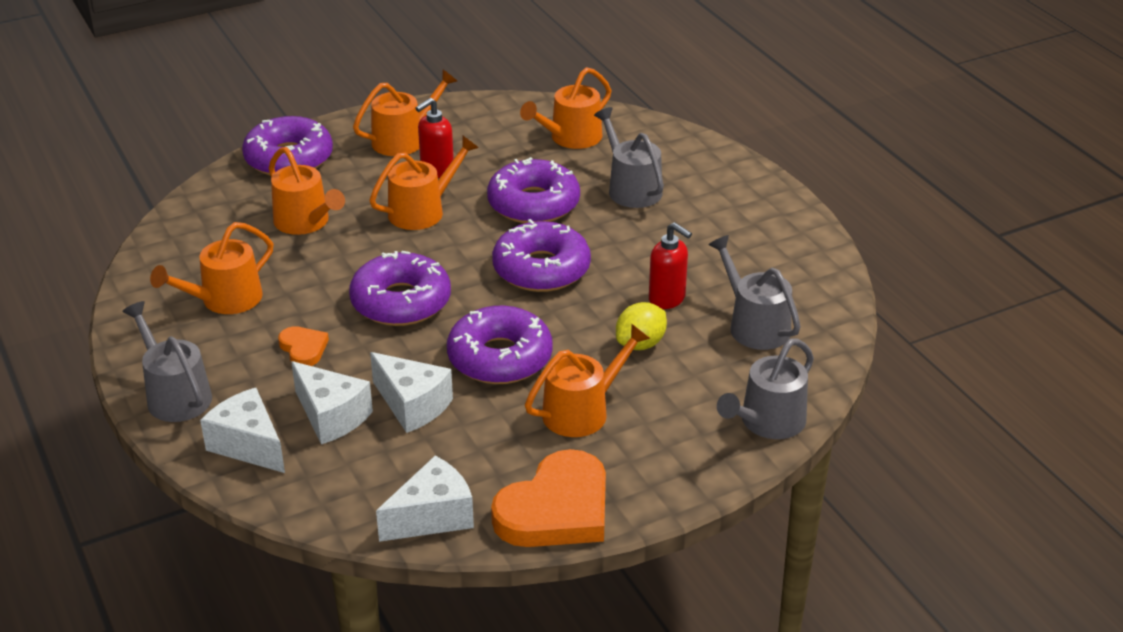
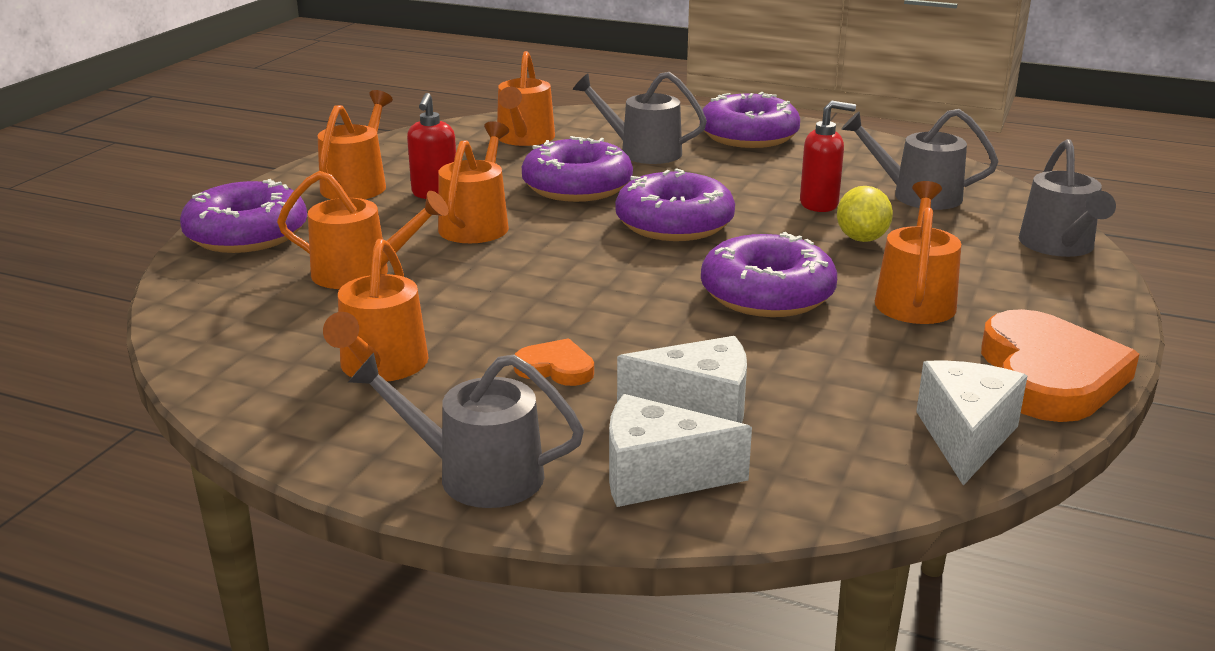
camera: 40 degrees left, 10 degrees down
(401, 302) = (588, 293): purple donut -> purple donut (748, 136)
(412, 405) = (761, 362): white cheese -> none

